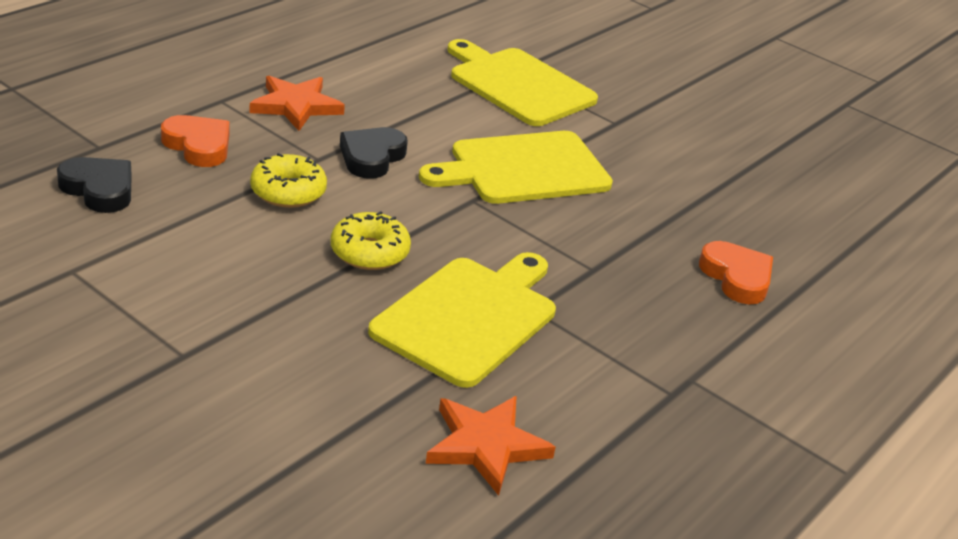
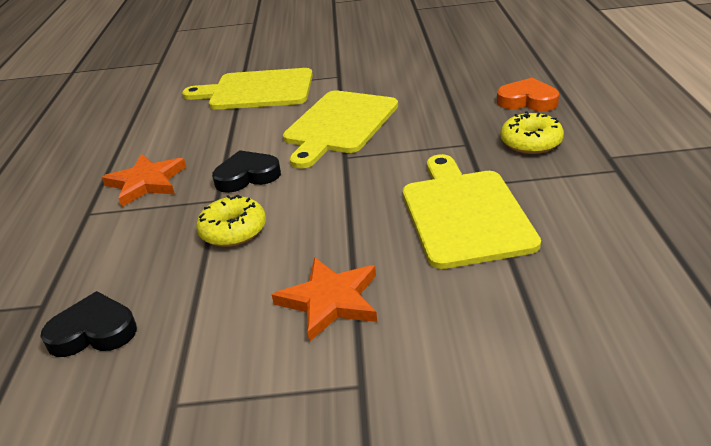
camera: 35 degrees left, 0 degrees up
(198, 146) = (120, 249): orange heart -> none
(369, 252) = (346, 224): yellow donut -> yellow donut (531, 142)
(372, 157) = (247, 176): black heart -> black heart turned 90 degrees clockwise
(486, 445) = (611, 270): orange star -> orange star (330, 300)

